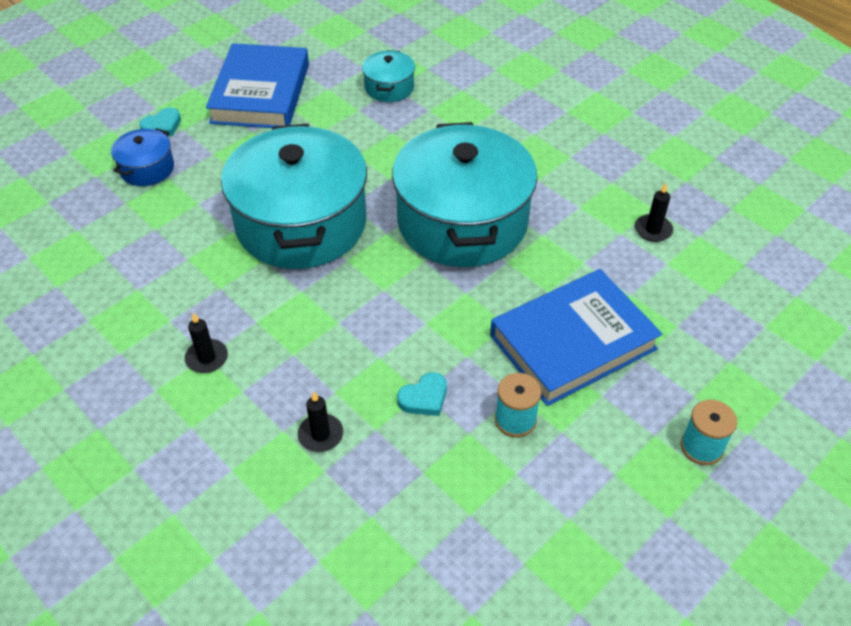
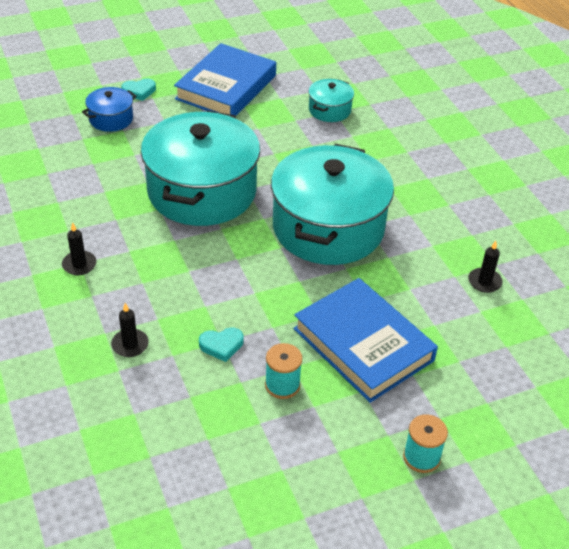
camera: 20 degrees right, 5 degrees down
(572, 342) = (363, 344): blue book -> blue book turned 60 degrees clockwise

